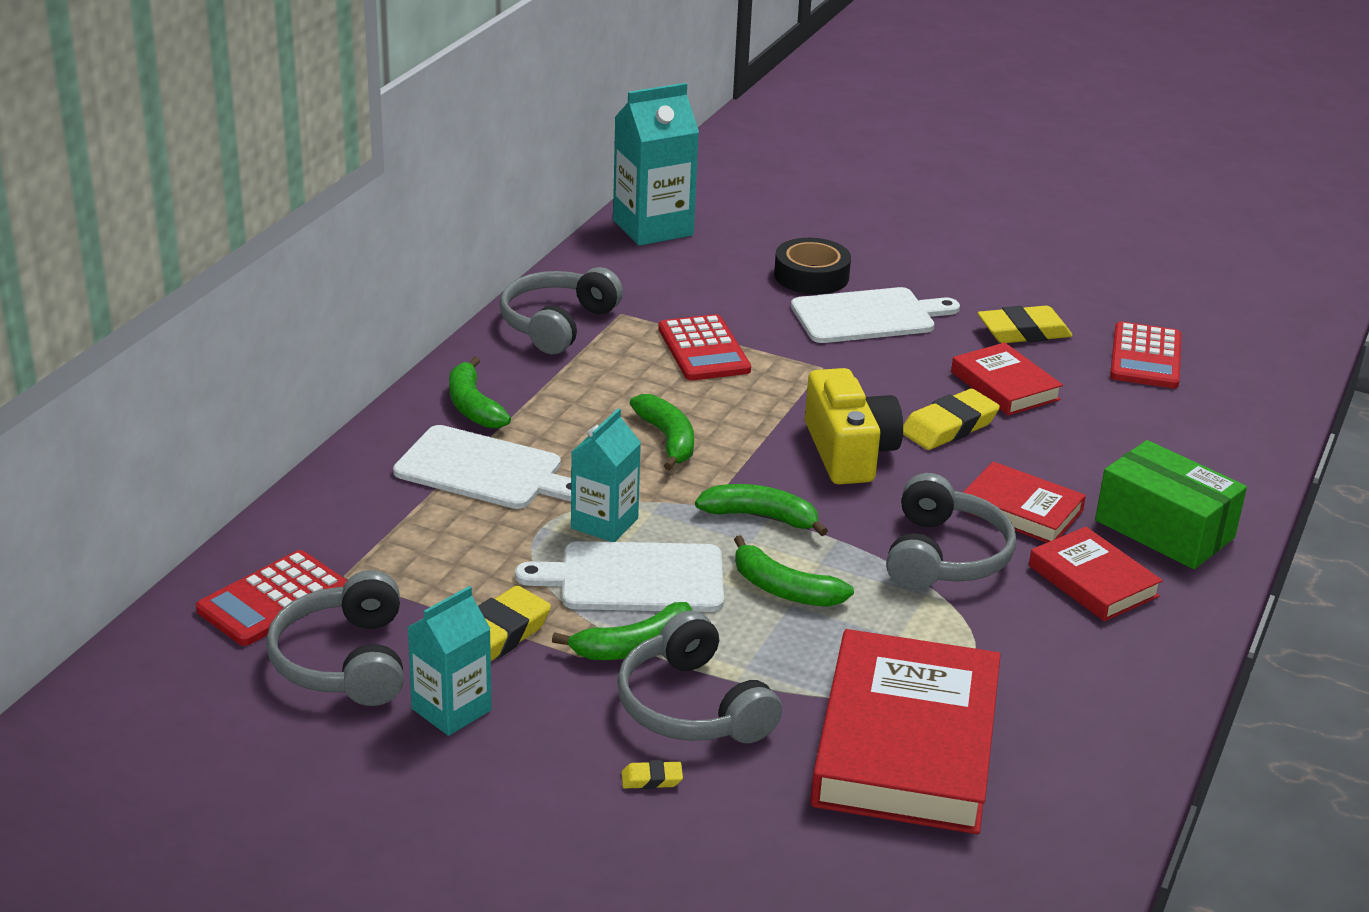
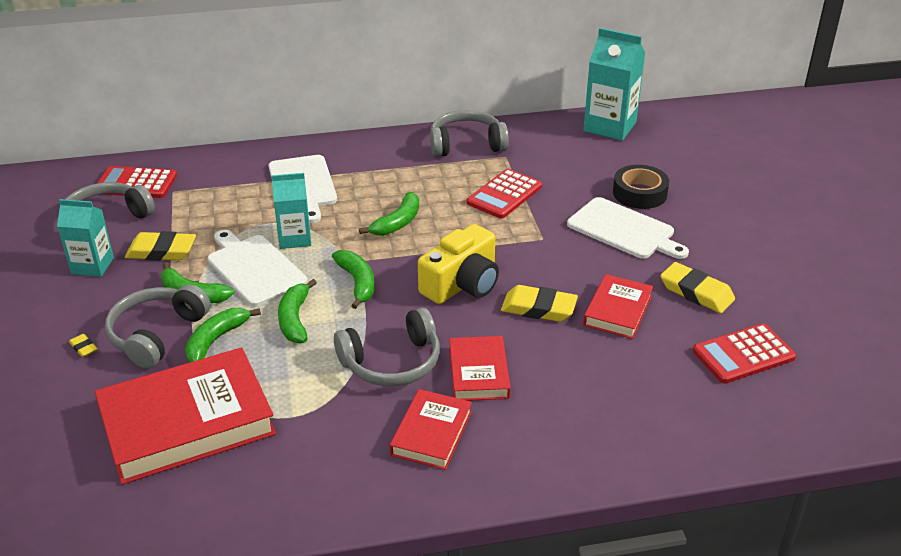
camera: 55 degrees right, 5 degrees up
(473, 406) = (356, 157): green banana -> green banana (216, 340)
(1164, 529) = (531, 443): green box -> none

